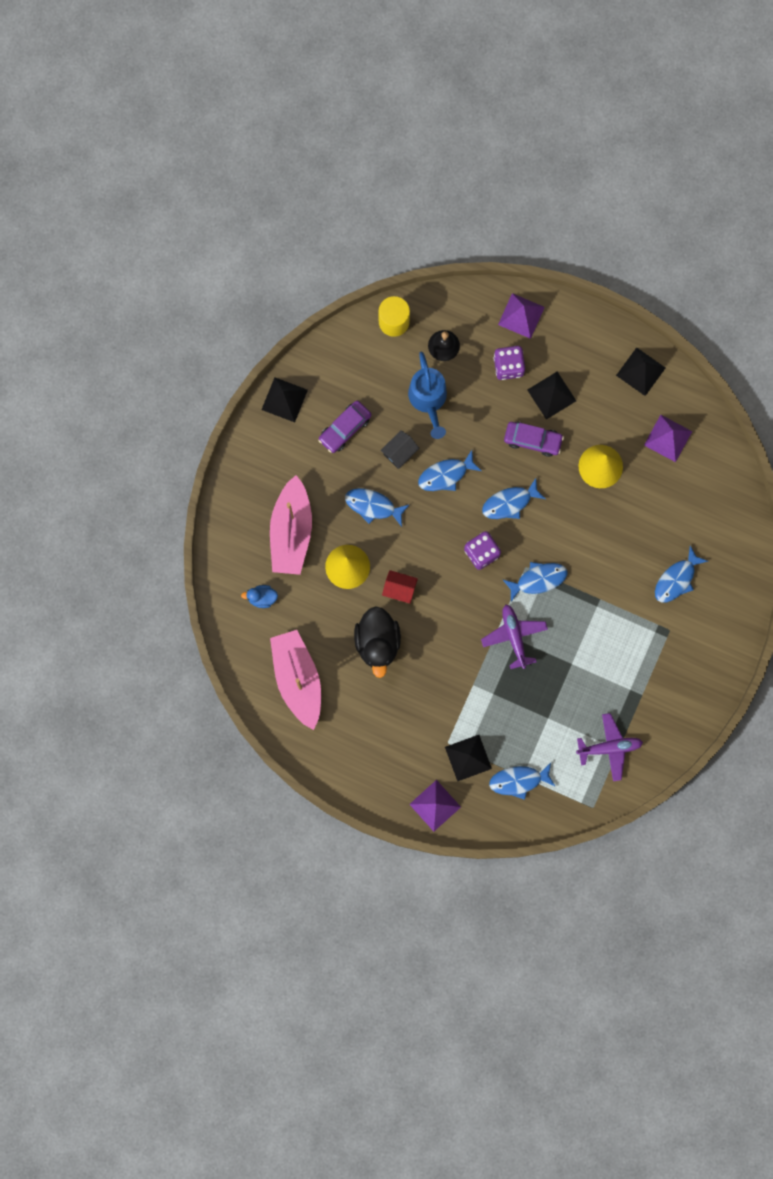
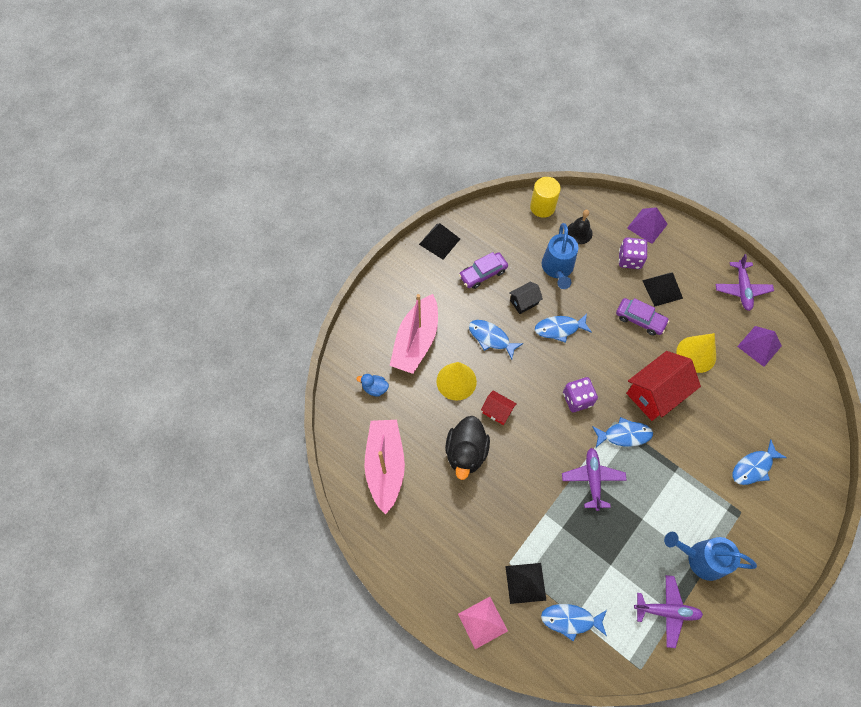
camera: 15 degrees right, 15 degrees down
(435, 805) = (482, 622): purple pyramid -> pink pyramid
(509, 503) = (610, 364): blue fish -> none
(563, 524) = (655, 393): none -> red house
(635, 688) = (700, 558): none -> blue watering can
(640, 371) = (742, 289): black pyramid -> purple plane

